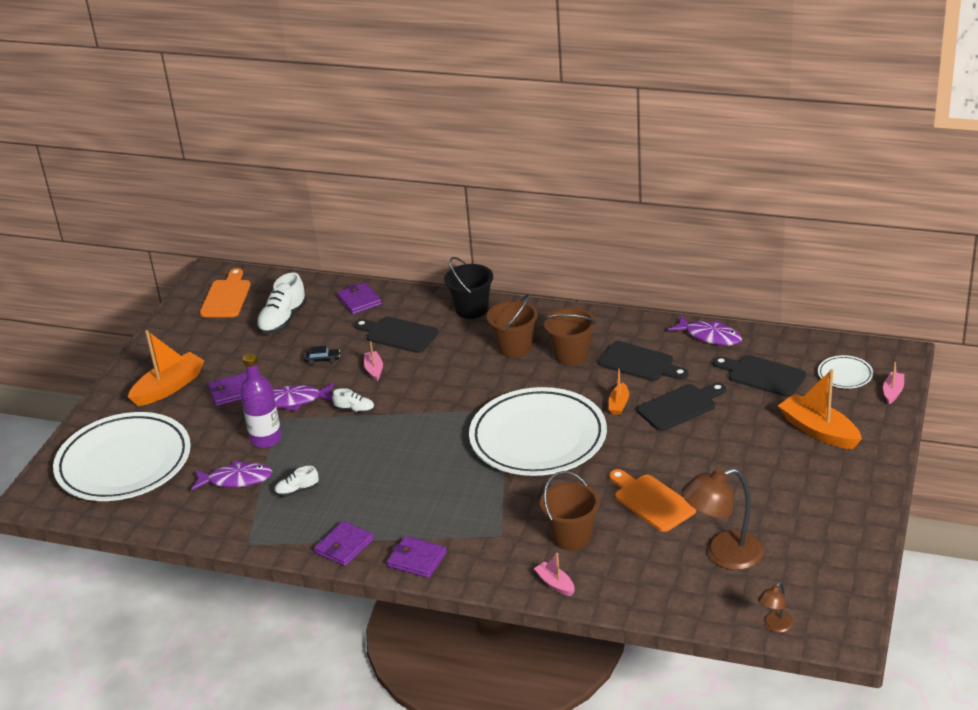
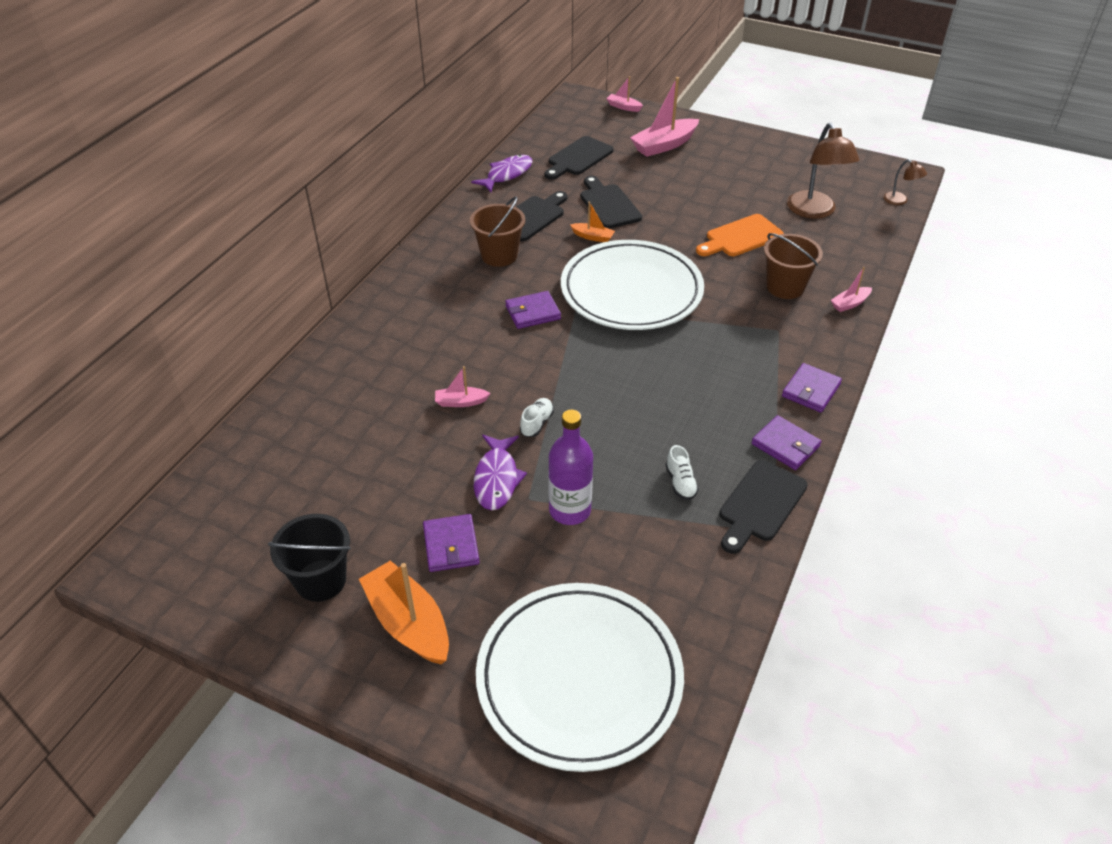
camera: 85 degrees left, 10 degrees up
(226, 297) = (200, 550): orange cutting board -> none
(236, 479) = (647, 542): purple fish -> none
(283, 321) = (303, 485): white shoe -> none
(322, 360) = (417, 448): black car -> none
(359, 301) = (300, 406): purple wallet -> purple wallet (533, 312)
(398, 334) = (396, 376): black cutting board -> black cutting board (760, 504)
(471, 309) = (376, 314): black bucket -> black bucket (321, 580)
(514, 347) = (467, 290): brown bucket -> none
(818, 431) = (664, 145): orange boat -> pink boat
(845, 375) = (593, 122): white plate -> none

